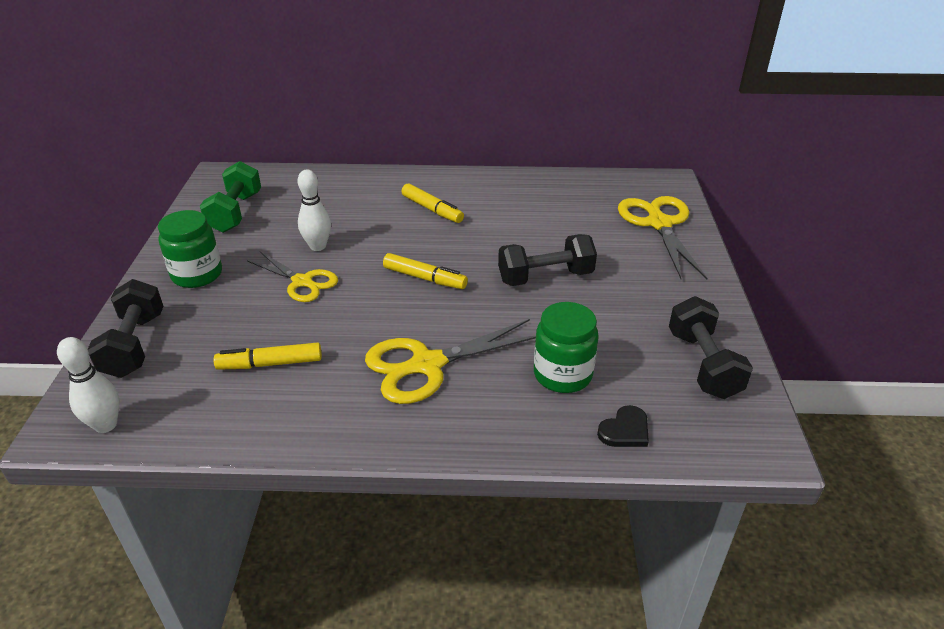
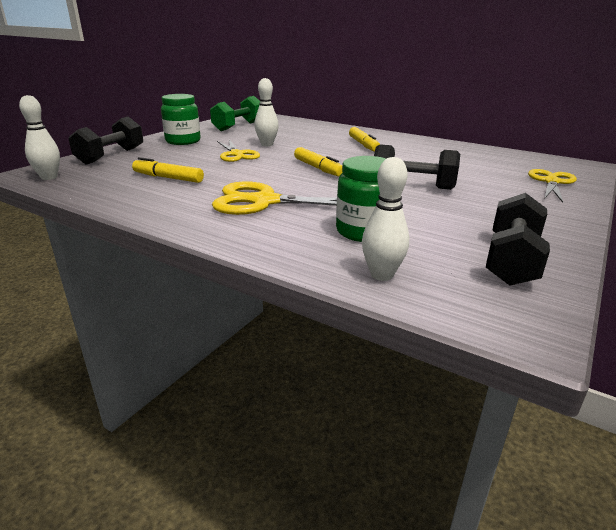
camera: 30 degrees right, 10 degrees down
(625, 430) = (381, 275): black heart -> white bowling pin
(659, 223) = (551, 182): yellow scissors -> yellow scissors, size x0.66

